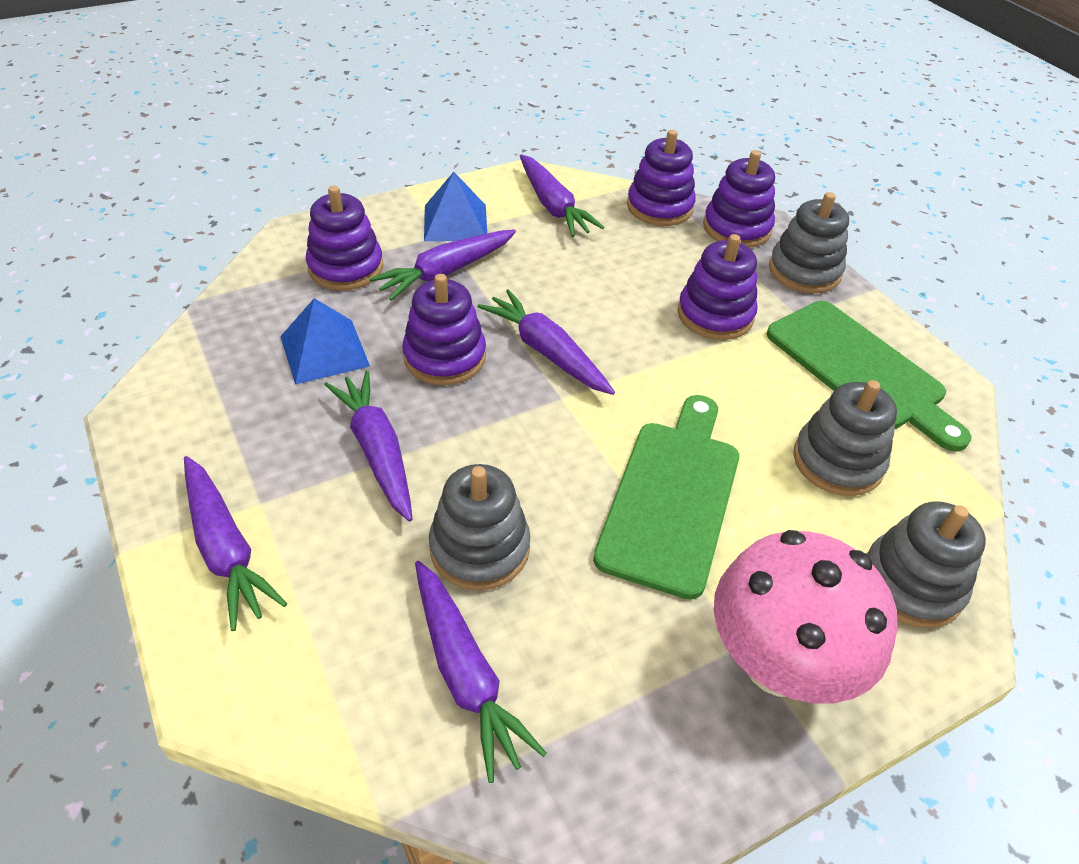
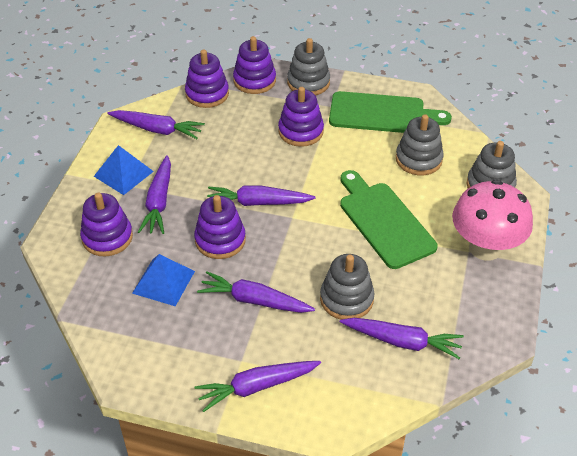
camera: 45 degrees left, 0 degrees up
(225, 549) = (257, 387): purple carrot -> purple carrot turned 150 degrees clockwise

